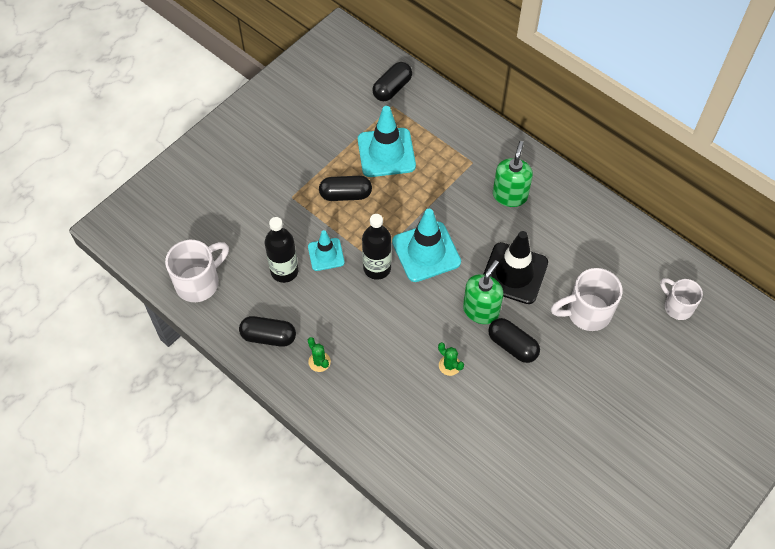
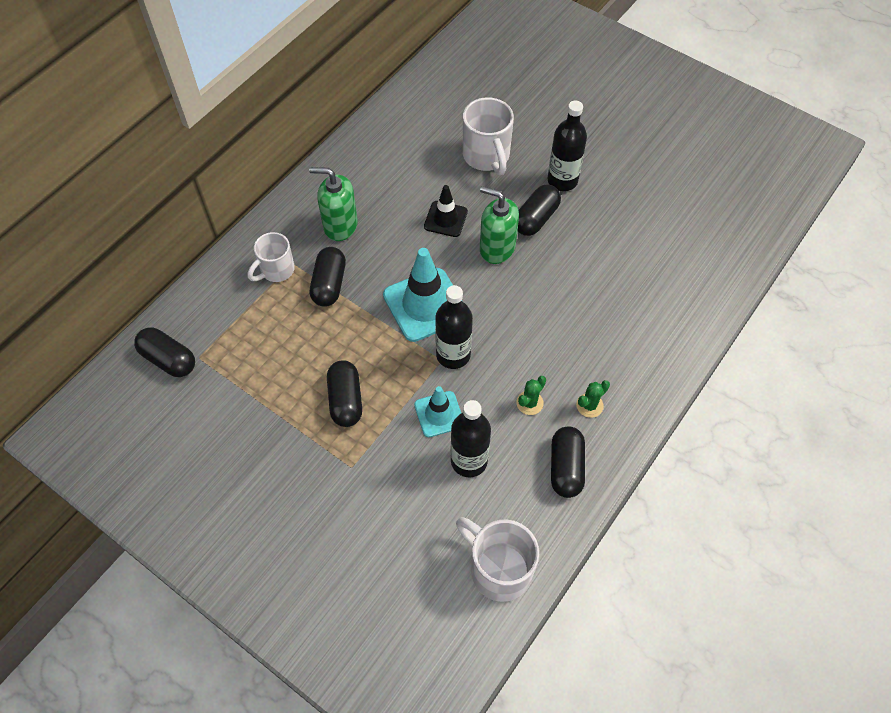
camera: 95 degrees left, 0 degrees up
(386, 153) = (277, 358): turquoise traffic cone -> none
(449, 365) = (570, 274): green cactus -> green cactus (529, 403)
(451, 186) = (329, 284): none -> black capsule
(514, 273) = (445, 219): black traffic cone -> black traffic cone, size x0.58
(557, 374) = (562, 180): none -> black bottle
(677, 306) = (469, 86): white mug -> white mug (276, 270)

